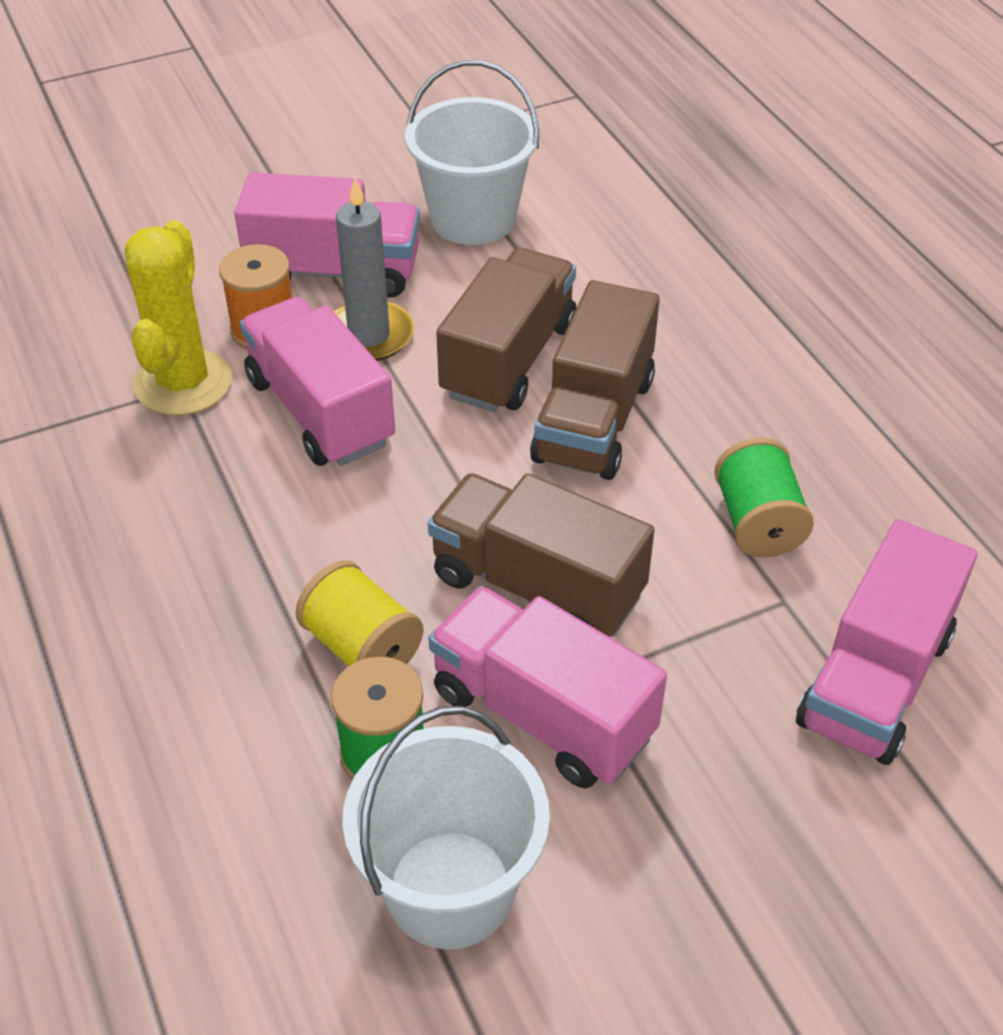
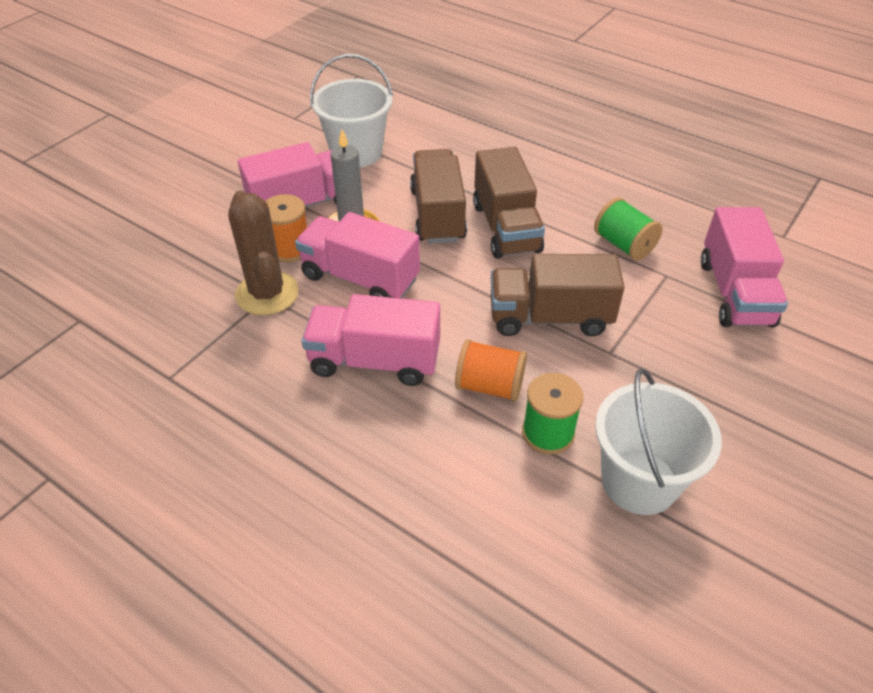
camera: 30 degrees left, 0 degrees up
(183, 383) = (267, 293): yellow cactus -> brown cactus
(362, 647) = (489, 386): yellow spool -> orange spool
(542, 714) = (607, 376): pink truck -> pink truck (374, 361)

